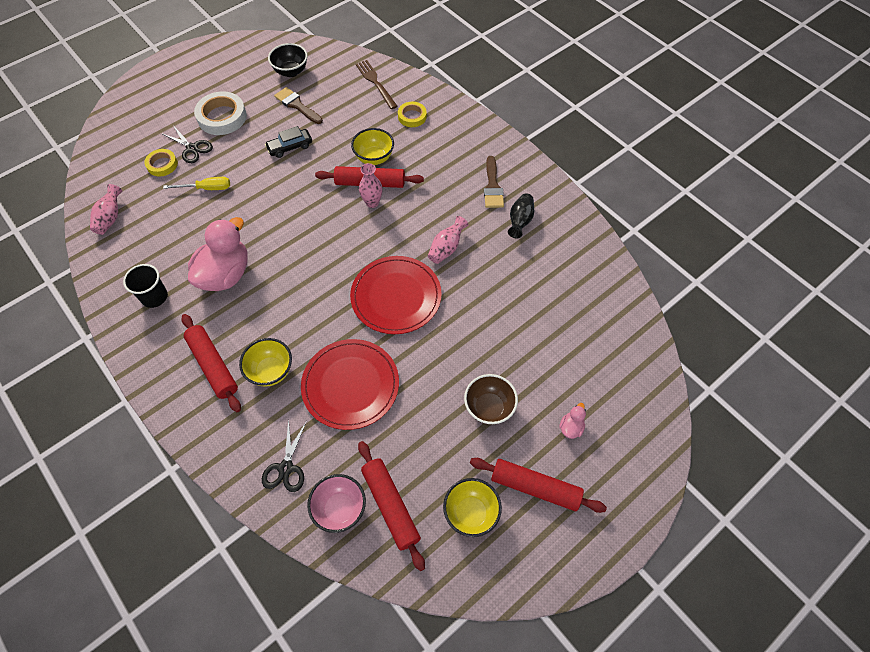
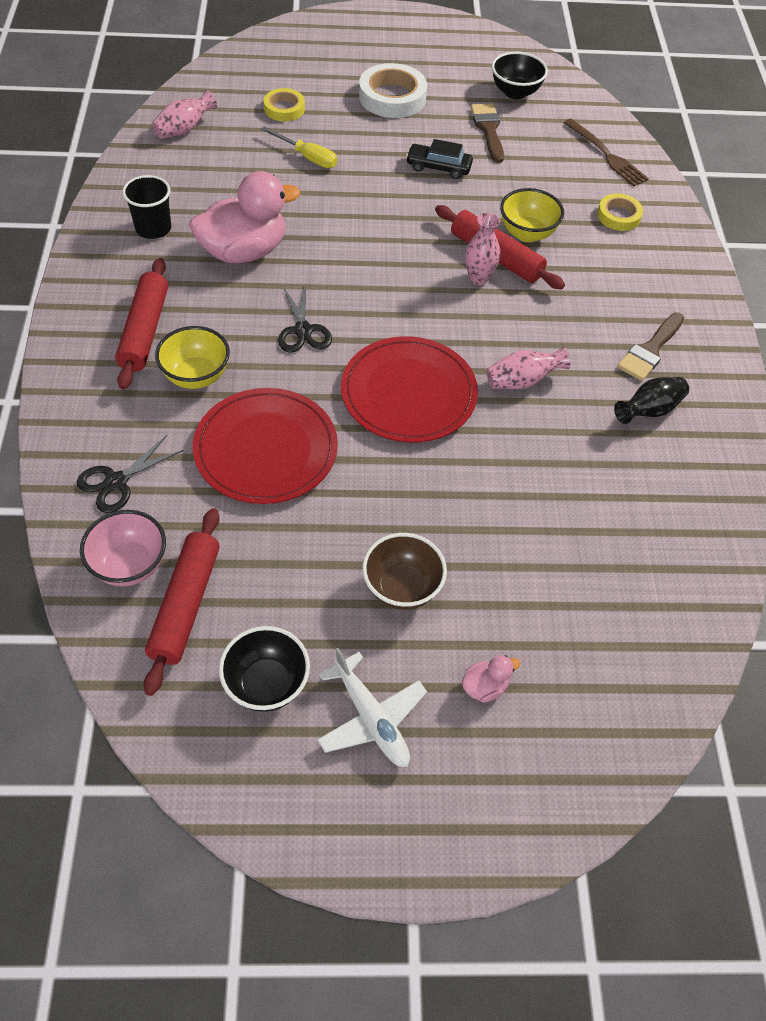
camera: 35 degrees right, 5 degrees down
(192, 148) = (330, 110): black scissors -> black scissors (303, 330)
(375, 82) = (607, 155): brown fork -> brown fork turned 135 degrees clockwise
(471, 513) = (266, 684): yellow bowl -> black bowl
(535, 487) = (371, 718): red rolling pin -> white plane

